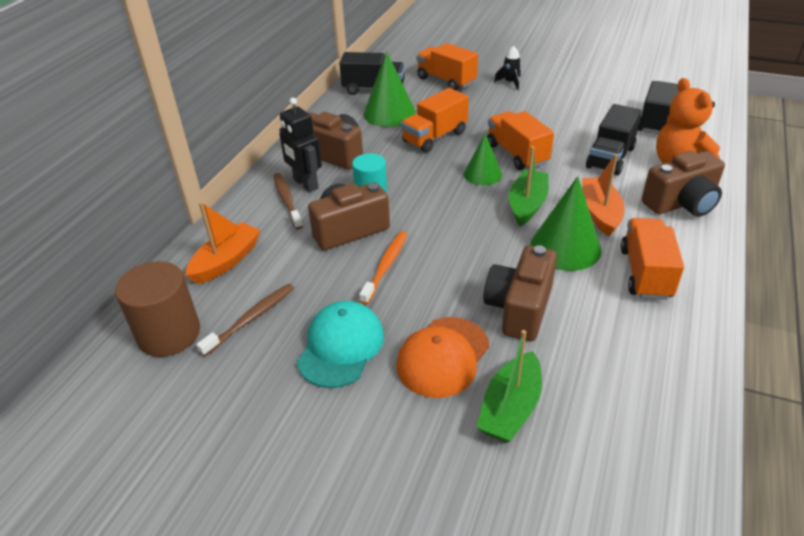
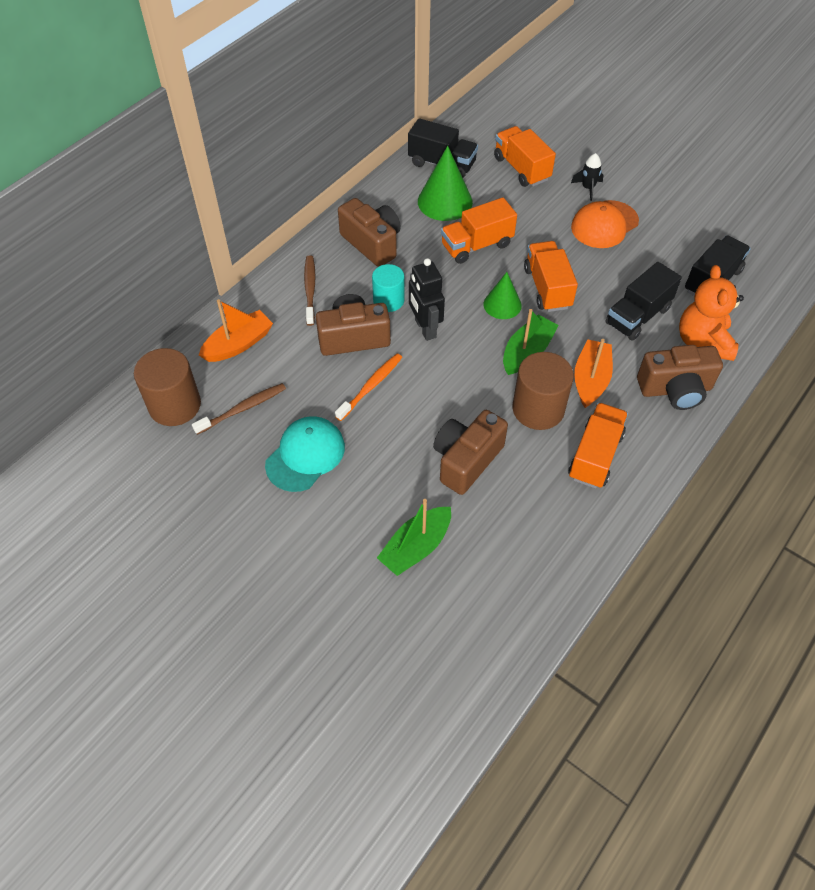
camera: 15 degrees right, 15 degrees up
(305, 184) = (332, 274): black robot -> black robot (425, 328)
(443, 357) = (383, 488): orange cap -> orange cap (604, 224)
(565, 247) = (538, 409): green cone -> brown cylinder

